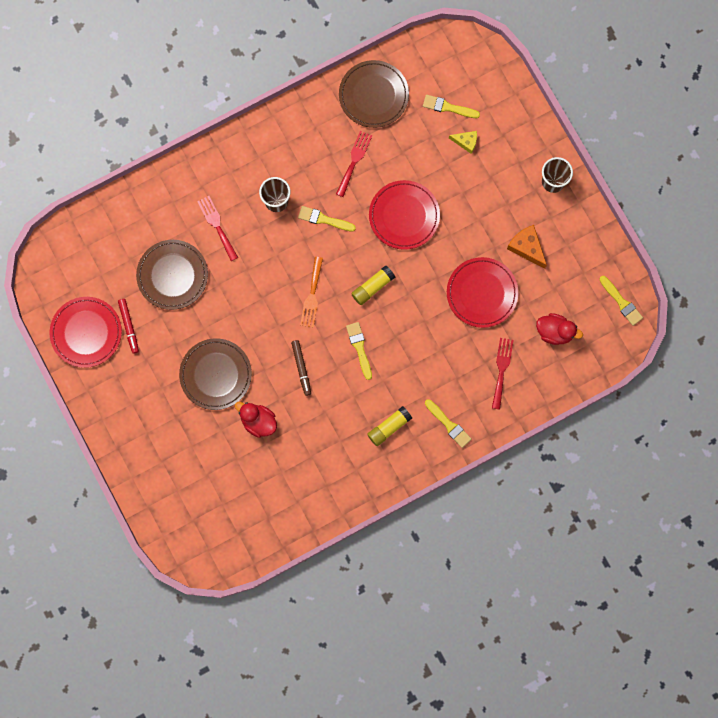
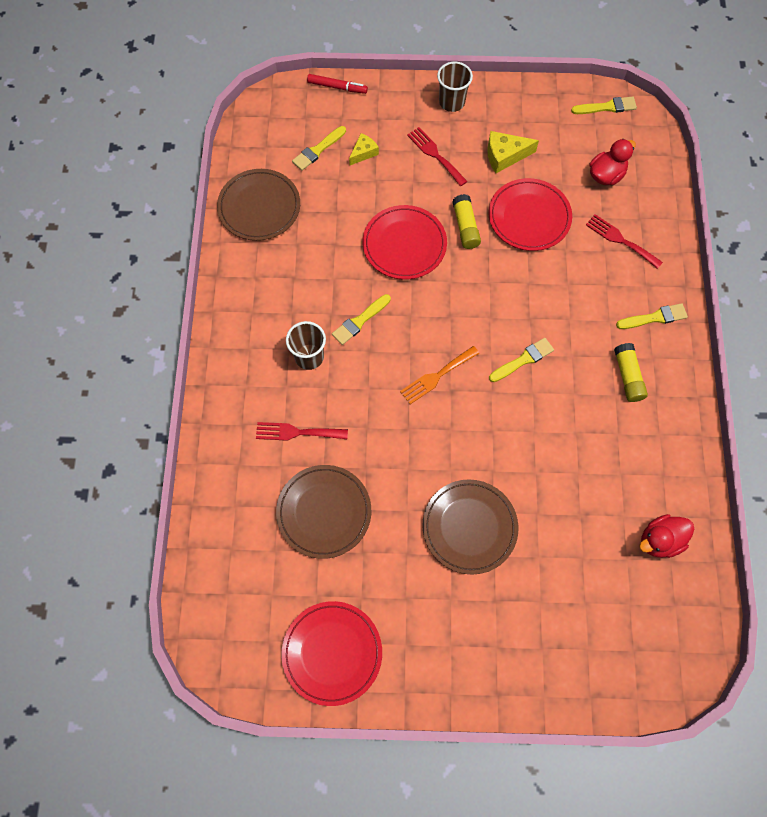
camera: 60 degrees left, 10 degrees down
(129, 326) = (355, 596): red marker -> red marker (337, 87)
(258, 421) = (550, 509): red duck -> red duck (660, 540)
(301, 368) = (513, 430): brown marker -> none
(312, 295) = (437, 376): orange fork -> orange fork turned 105 degrees clockwise
(354, 161) = (316, 260): red fork -> red fork (435, 155)
(359, 348) = (523, 360): yellow brush -> yellow brush turned 135 degrees clockwise
(372, 287) = (463, 312): yellow glue stick -> yellow glue stick (465, 227)
(527, 247) = (505, 156): orange cheese -> yellow cheese

